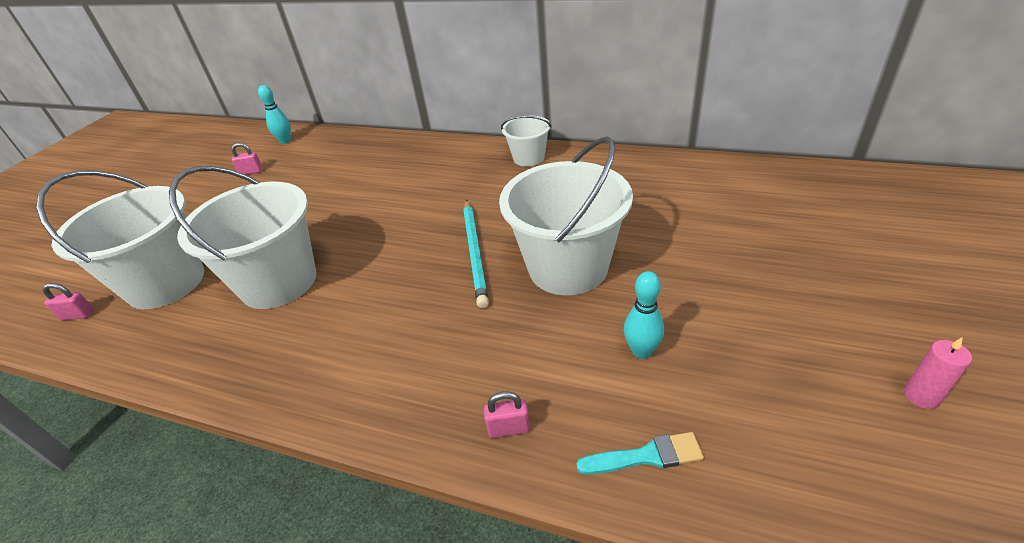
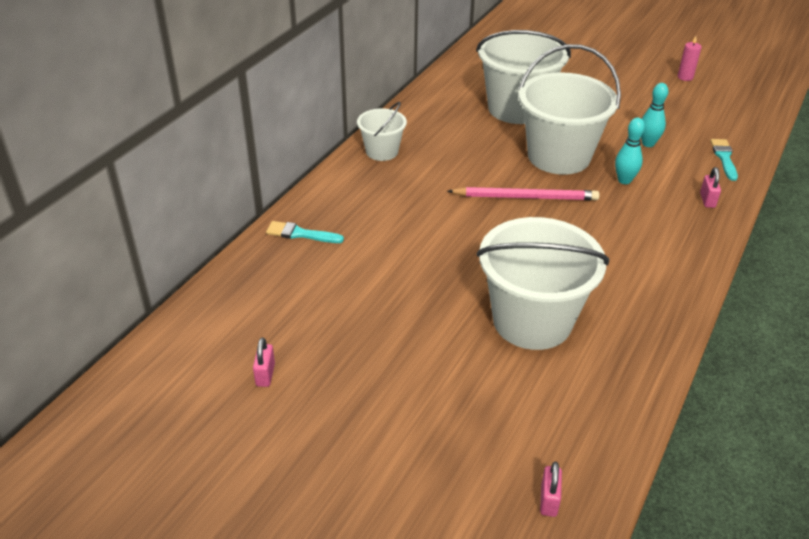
camera: 85 degrees left, 0 degrees up
(166, 283) = (507, 421): white bucket -> white bucket (517, 108)
(285, 141) = (188, 345): turquoise bowling pin -> turquoise bowling pin (624, 180)
(400, 149) = (300, 234): none -> turquoise brush
(475, 253) = (526, 197): turquoise pencil -> pink pencil

